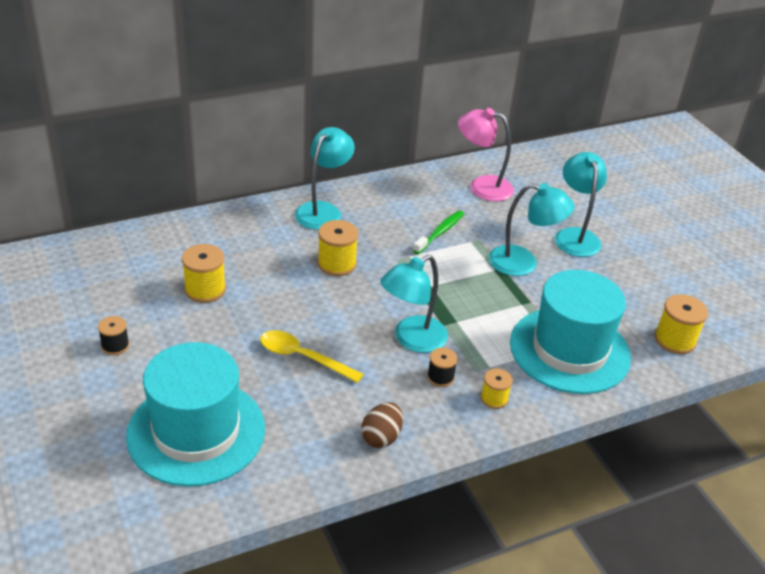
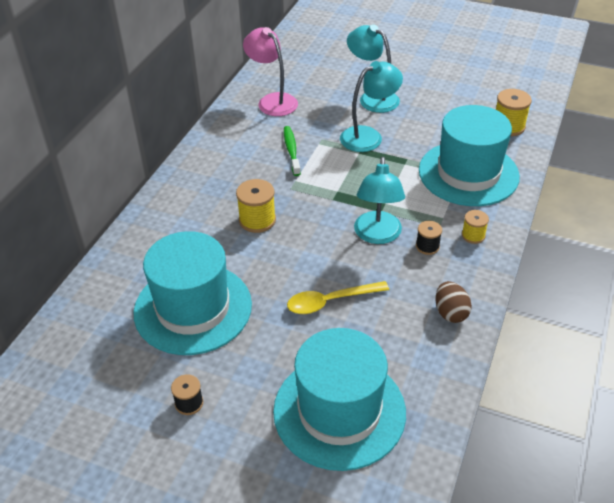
camera: 40 degrees left, 5 degrees up
(205, 289) = (193, 308): yellow spool -> turquoise hat
(323, 210) = (191, 189): turquoise lamp -> none
(482, 186) = (272, 101): pink lamp -> pink lamp turned 75 degrees clockwise

